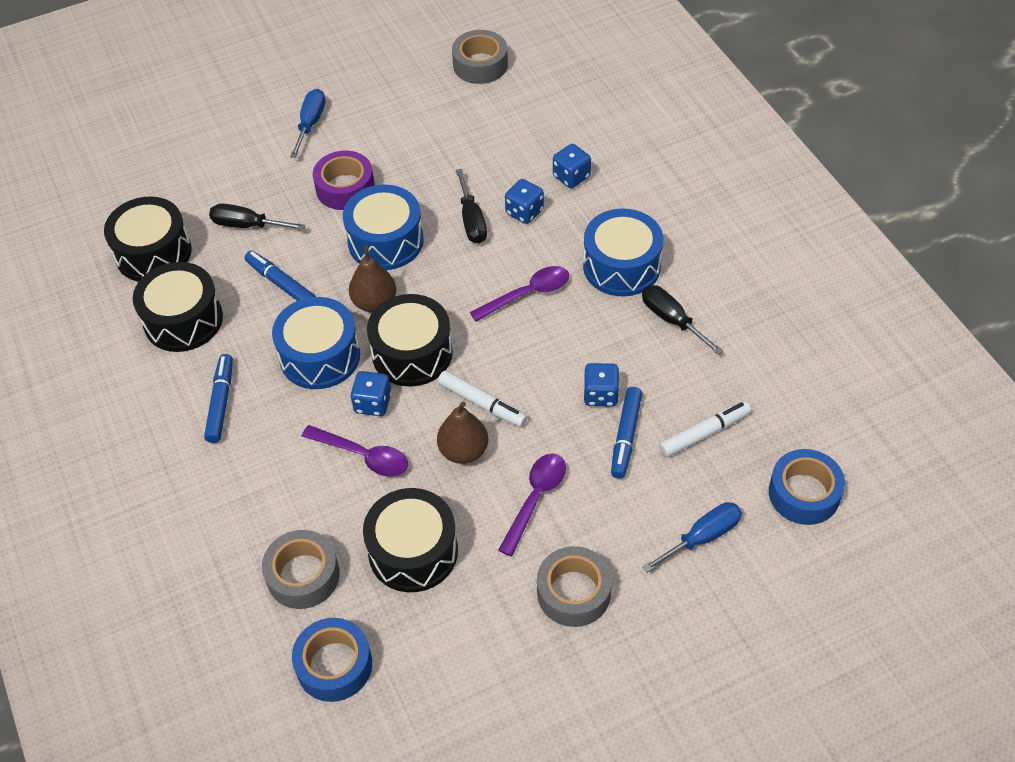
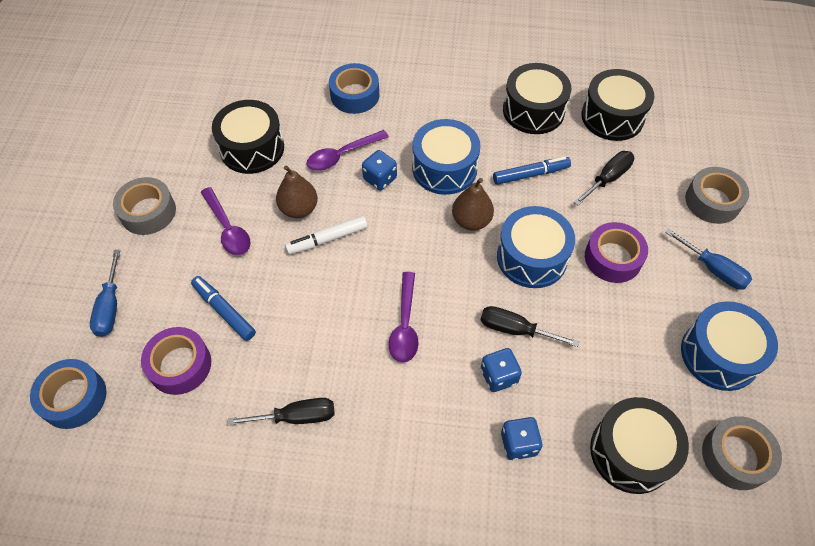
camera: 120 degrees right, 5 degrees up
(221, 402) = (445, 104): blue marker -> none
(303, 575) = (285, 93): grey tape -> grey tape (712, 201)
(334, 665) = (218, 84): blue tape -> blue tape (355, 95)
(412, 353) = (405, 220): black drum -> black drum (631, 452)
(600, 394) = (272, 317): blue dice -> none
(621, 266) = (382, 416): blue drum -> blue drum (719, 354)
(704, 433) = (180, 365): white marker -> purple tape

